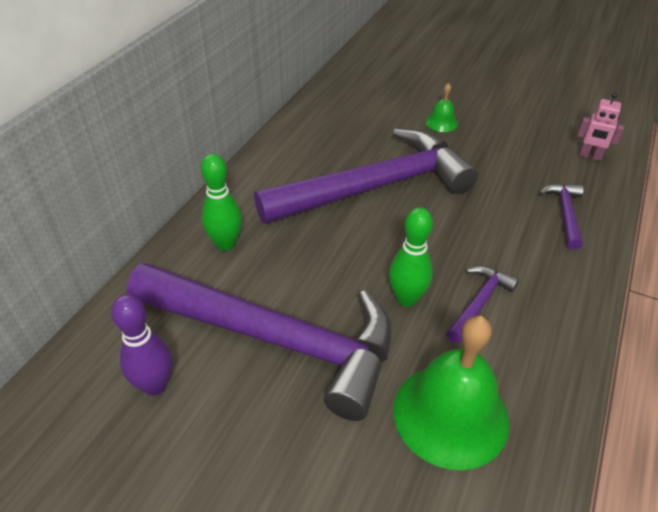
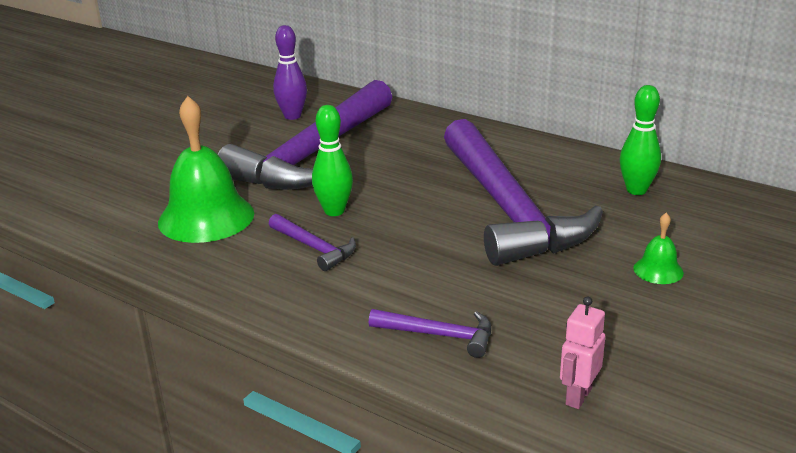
camera: 100 degrees right, 15 degrees down
(225, 244) = (430, 135): green bowling pin -> green bowling pin (636, 190)

